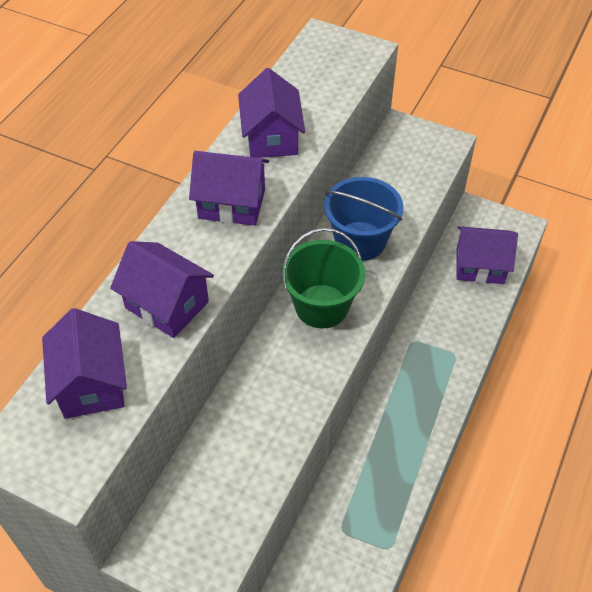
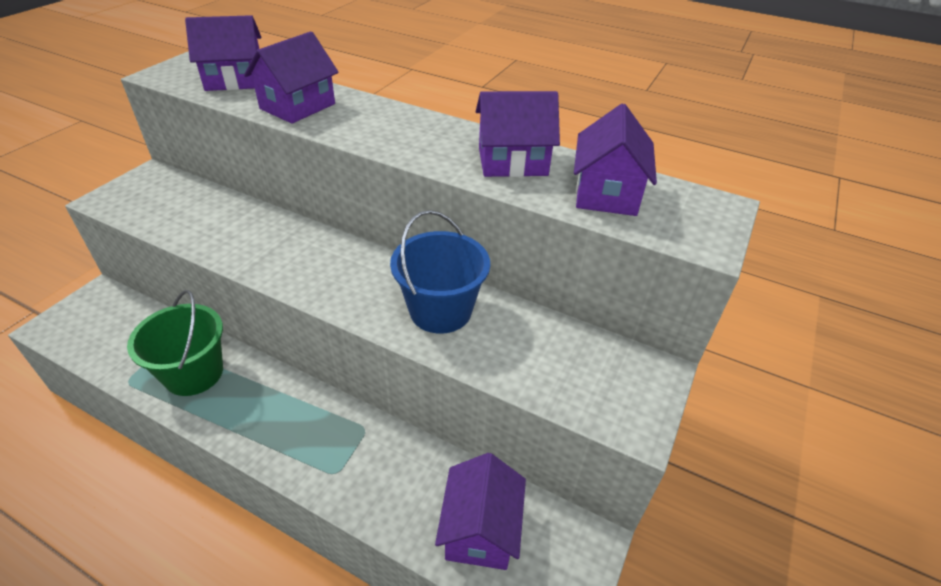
camera: 90 degrees right, 10 degrees down
(232, 204) = (412, 137): purple house -> purple house (606, 193)
(321, 306) = (351, 274): green bucket -> green bucket (194, 373)

